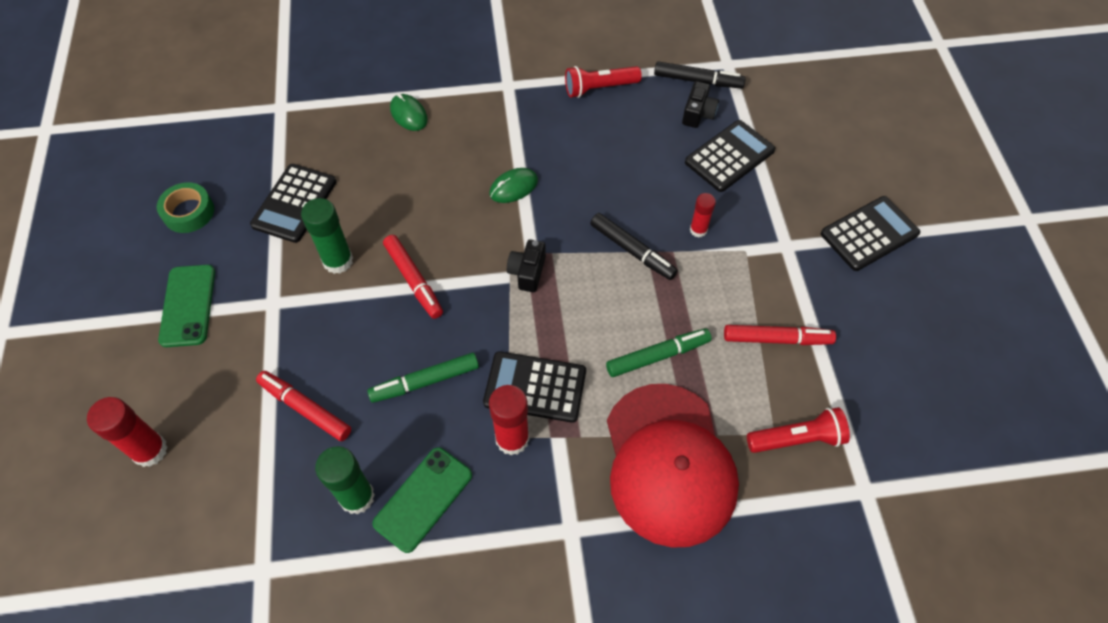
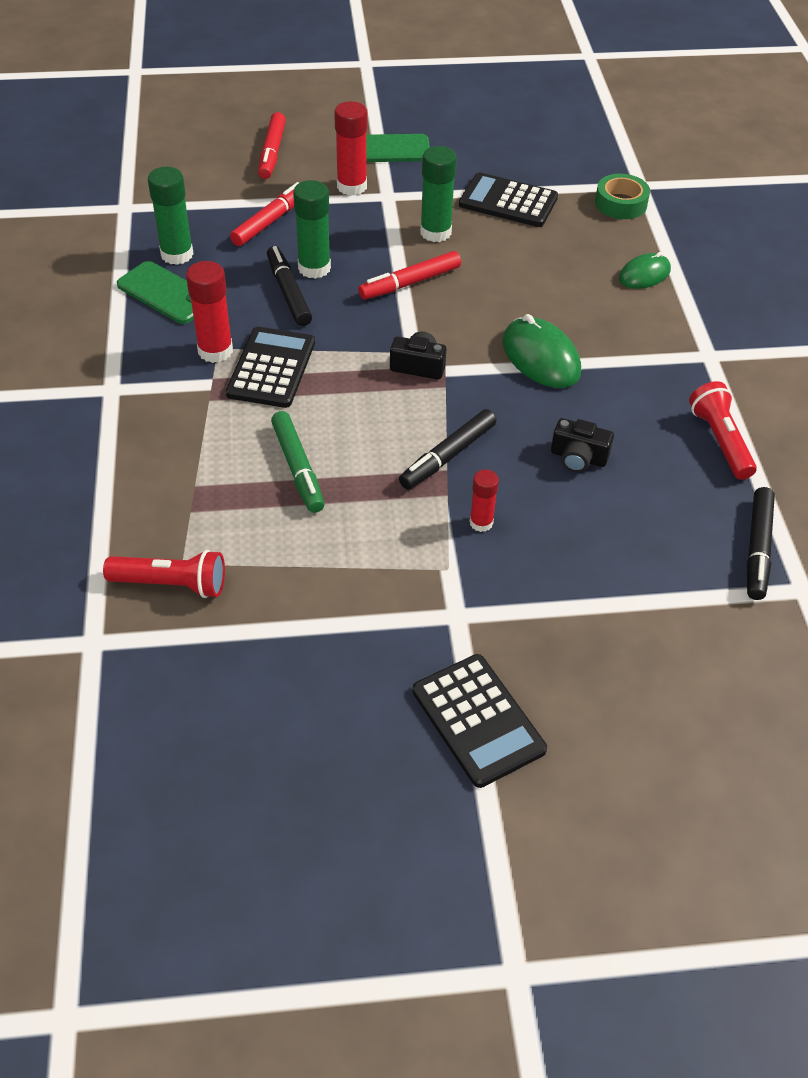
camera: 90 degrees right, 10 degrees down
(150, 450) = (244, 144): red glue stick -> red glue stick (352, 186)
(188, 212) = (494, 140): green tape -> green tape (620, 203)
(387, 361) = (314, 268): none -> green glue stick
(426, 381) = (288, 293): green marker -> black marker
(513, 187) = (541, 357): green mouse -> green mouse, size x1.56
(669, 464) = (164, 467): red cap -> none
(698, 114) = (690, 543): black camera -> black camera (578, 458)
(729, 156) = (612, 570): black calculator -> none
(776, 339) = (310, 583): red marker -> red marker (272, 152)
(796, 439) = (171, 584): red flashlight -> red flashlight turned 75 degrees counterclockwise

